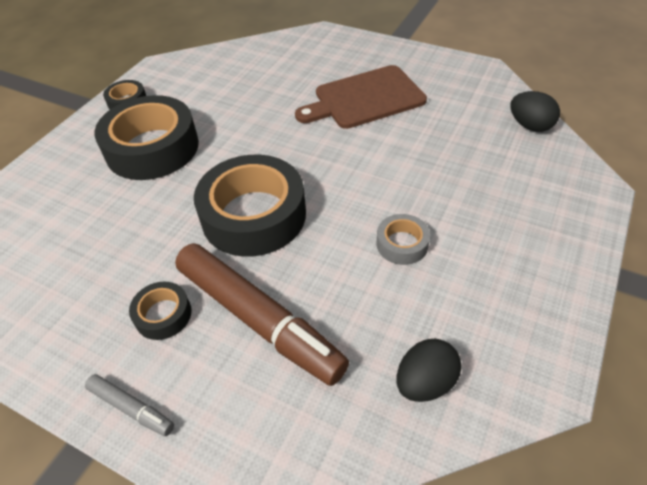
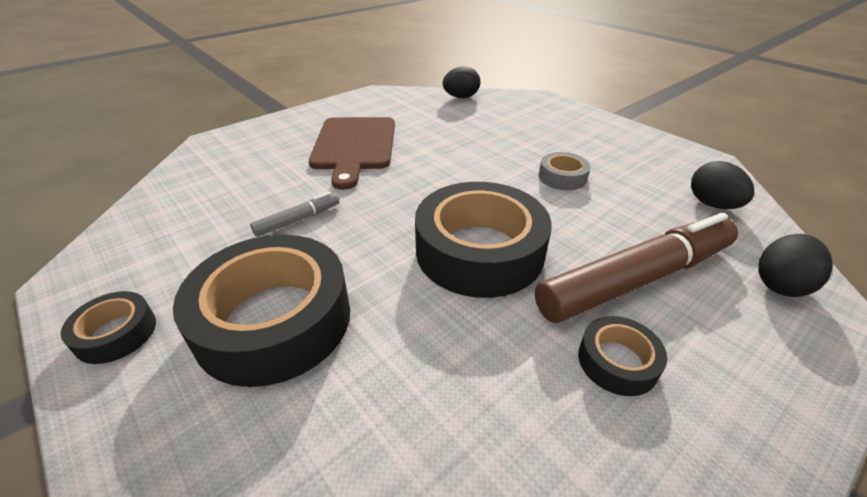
camera: 70 degrees left, 10 degrees down
(131, 408) = (769, 421): grey marker -> grey marker (297, 220)
(297, 437) = (780, 284): none -> black egg

